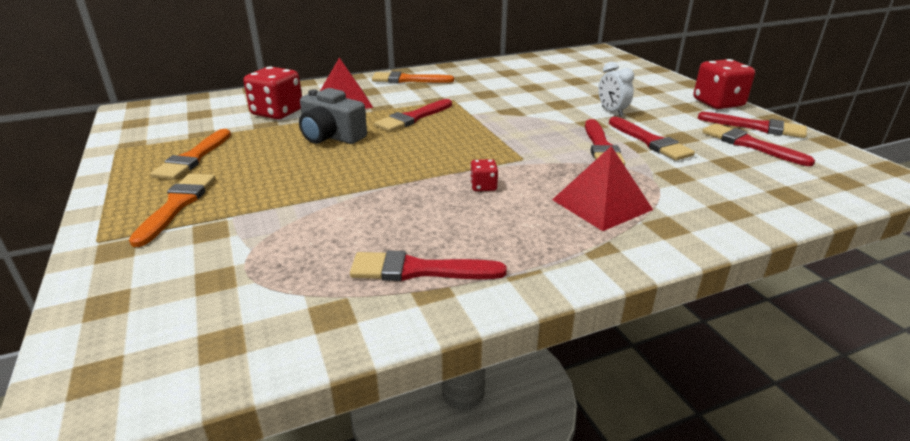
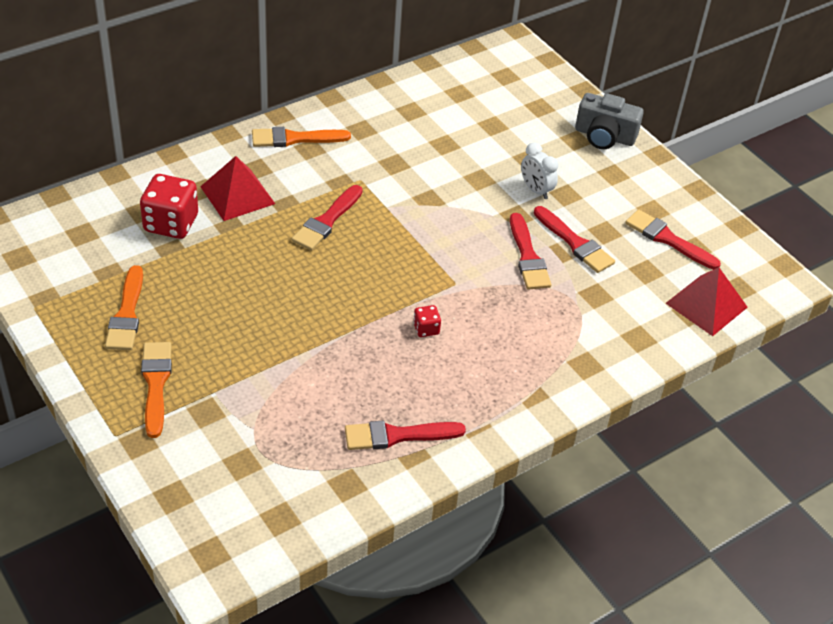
camera: 15 degrees left, 15 degrees up
(331, 136) = (252, 263): grey camera -> grey camera (604, 136)
(602, 204) = (532, 343): red pyramid -> red pyramid (706, 305)
(718, 103) = (646, 163): red dice -> none
(757, 127) = (679, 207): red brush -> none

